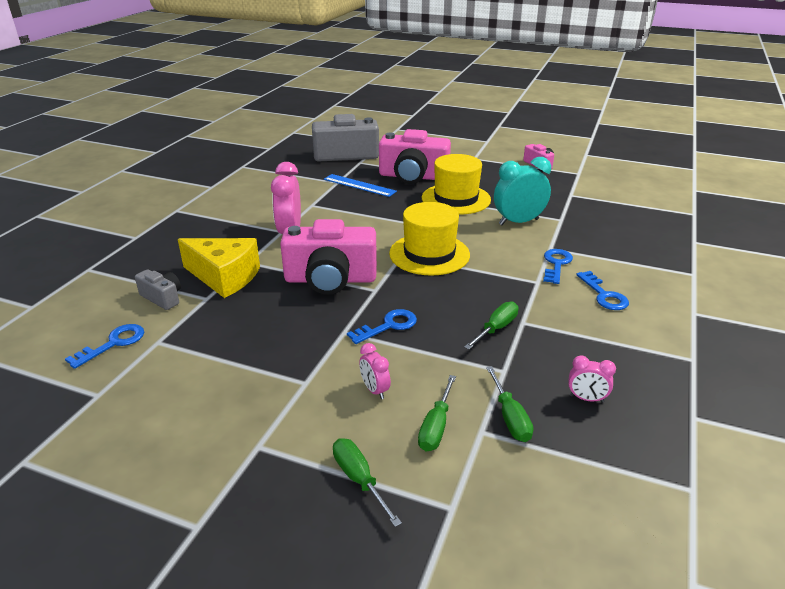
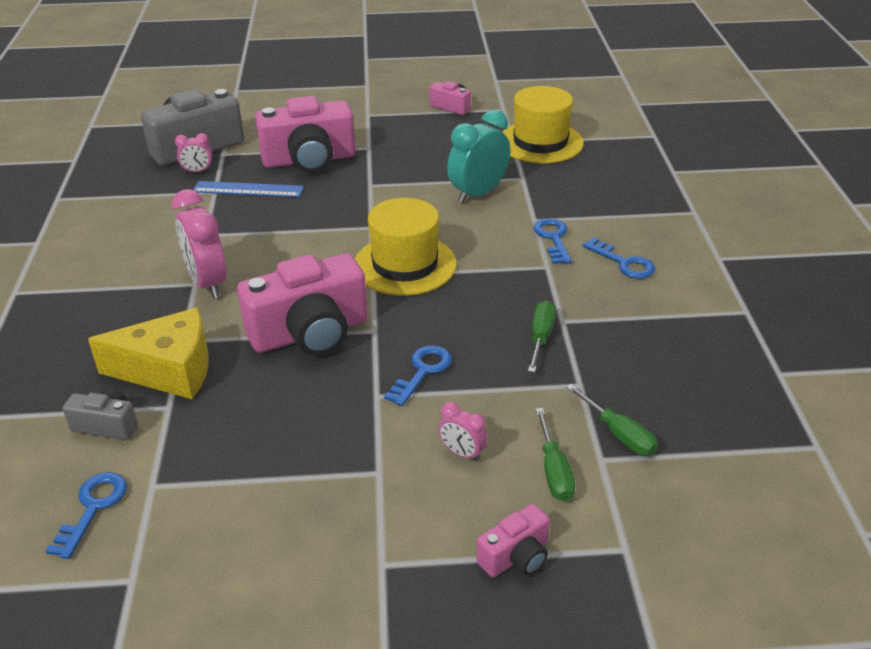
camera: 25 degrees left, 5 degrees up
(359, 479) = (516, 556): green screwdriver -> pink camera
(456, 199) = (384, 180): yellow hat -> yellow hat (540, 142)
(586, 398) = (676, 387): pink clock -> pink clock (197, 171)

